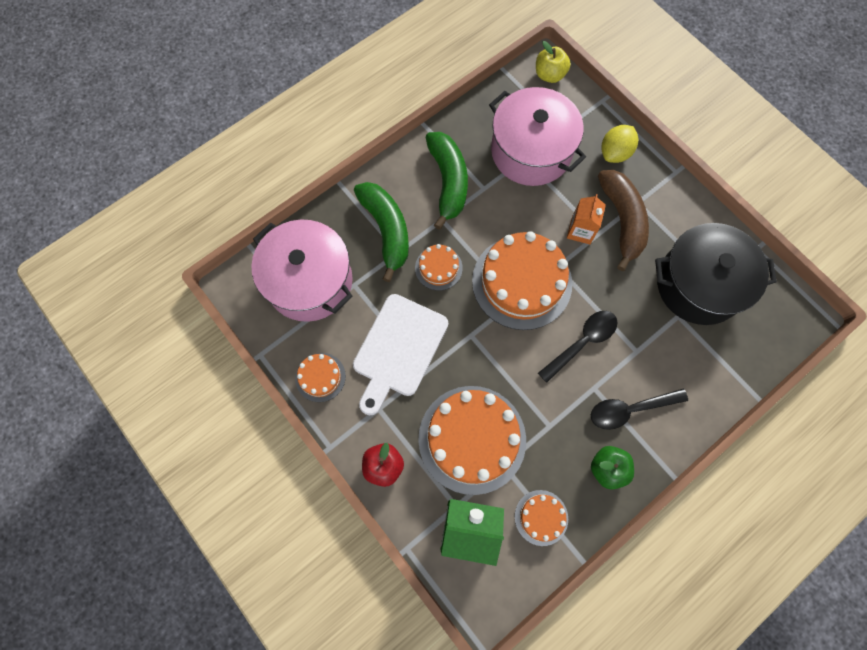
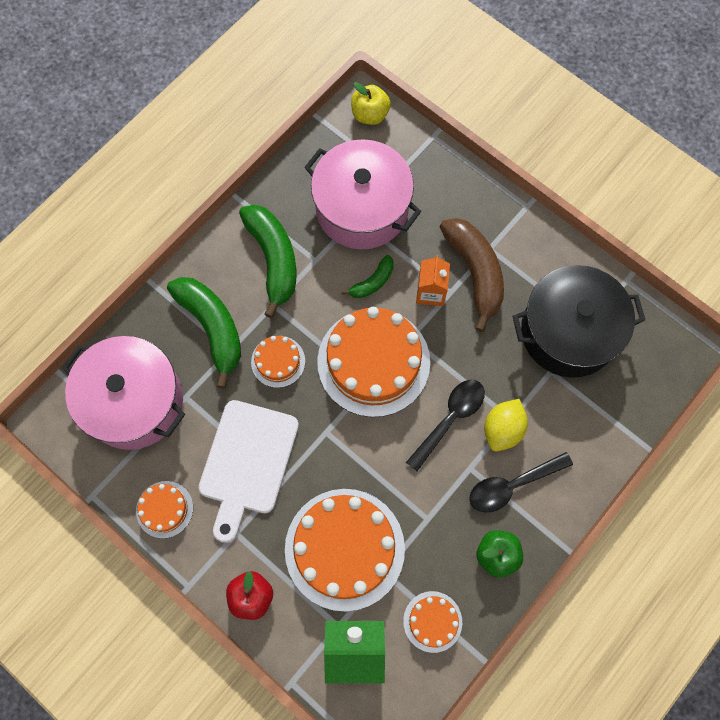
camera: 10 degrees left, 0 degrees up
(531, 214) = (372, 282): none -> green banana
(615, 153) = (456, 195): yellow lemon -> yellow lemon (502, 429)

